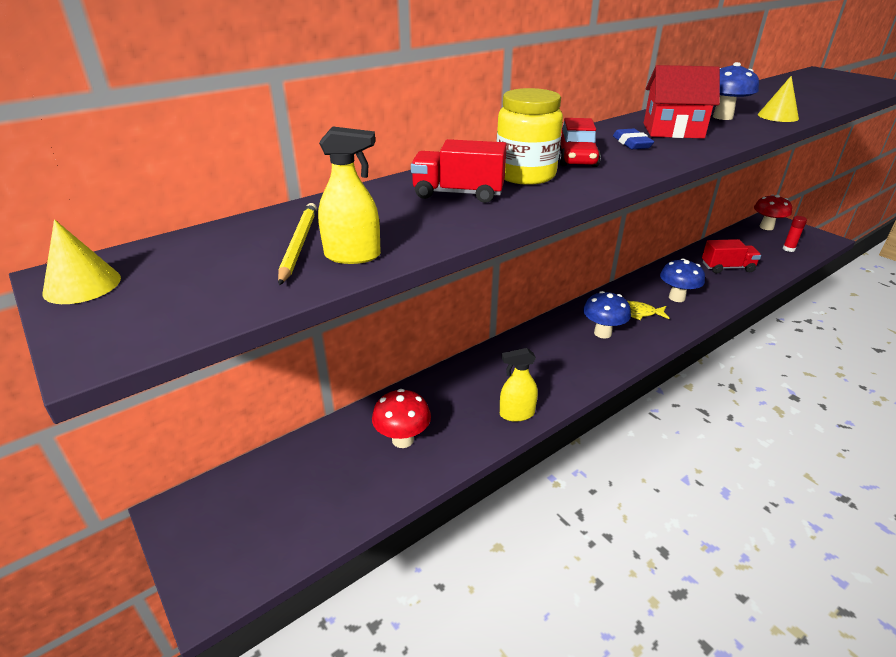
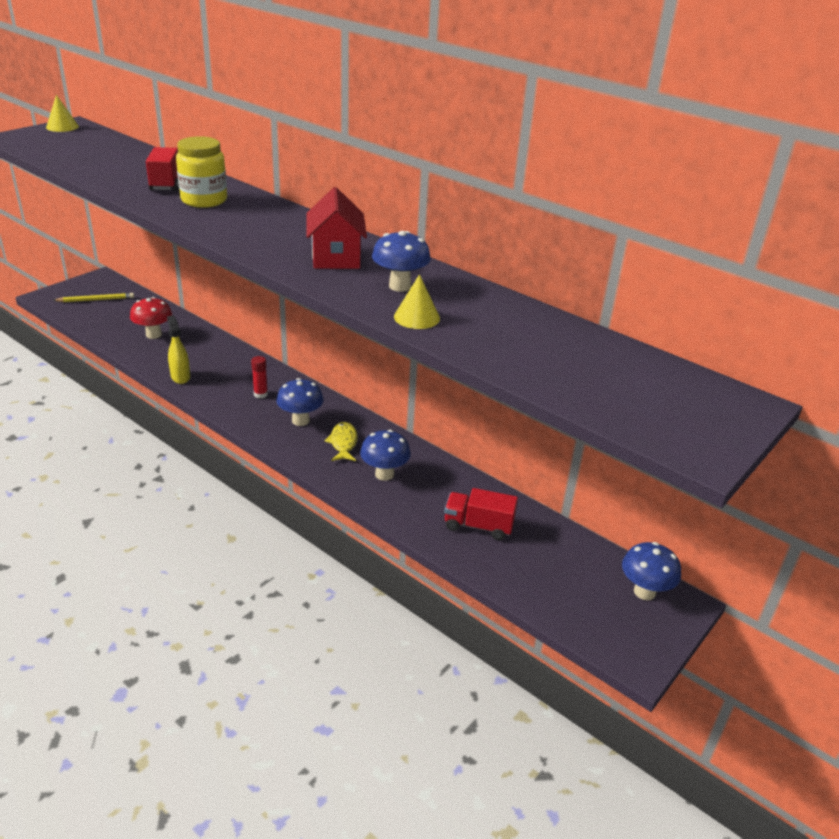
camera: 75 degrees right, 0 degrees up
(298, 244) = (96, 154): yellow pencil -> yellow pencil (96, 300)
(353, 256) = (80, 165): yellow spray bottle -> none
(576, 158) = (246, 216): red car -> none
(631, 143) = (290, 237): blue eraser -> none
(727, 267) = (478, 526): red truck -> red truck turned 120 degrees clockwise
(766, 227) = (644, 592): red mushroom -> blue mushroom
(788, 249) = (570, 601): red glue stick -> red glue stick (260, 394)

